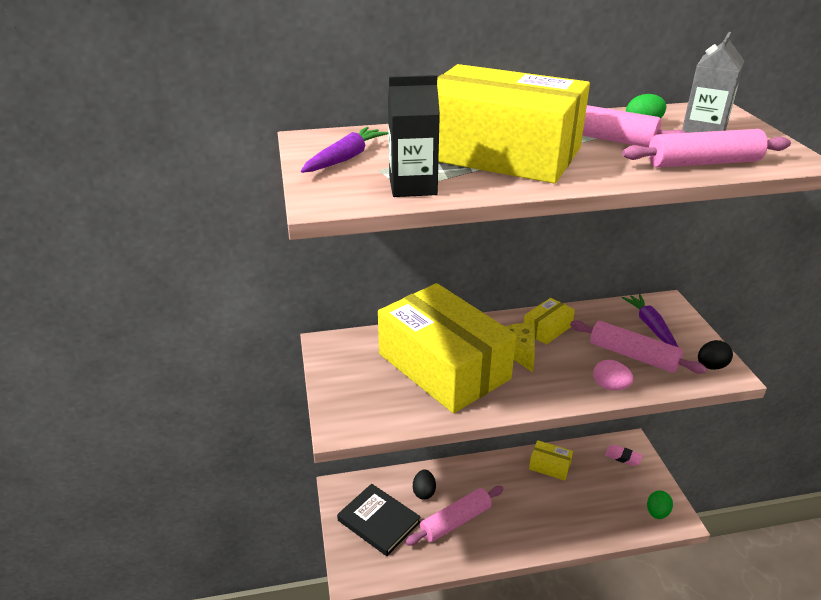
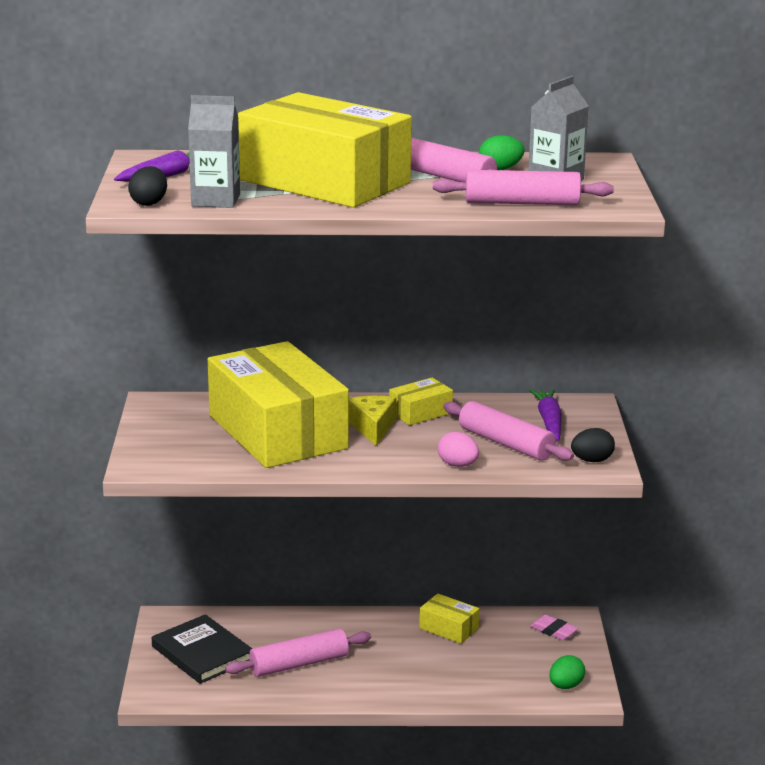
camera: 10 degrees right, 10 degrees down
(413, 186) = (215, 200): black carton -> grey carton
(424, 492) = (271, 634): black egg -> black egg (149, 203)

